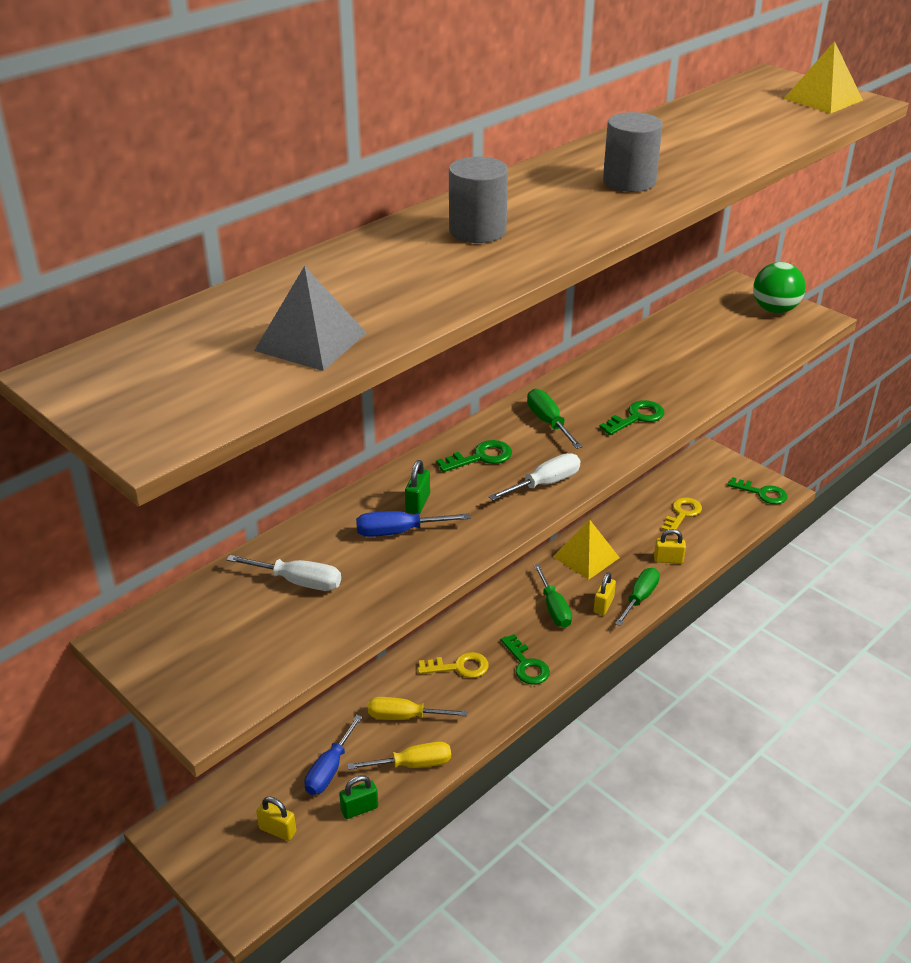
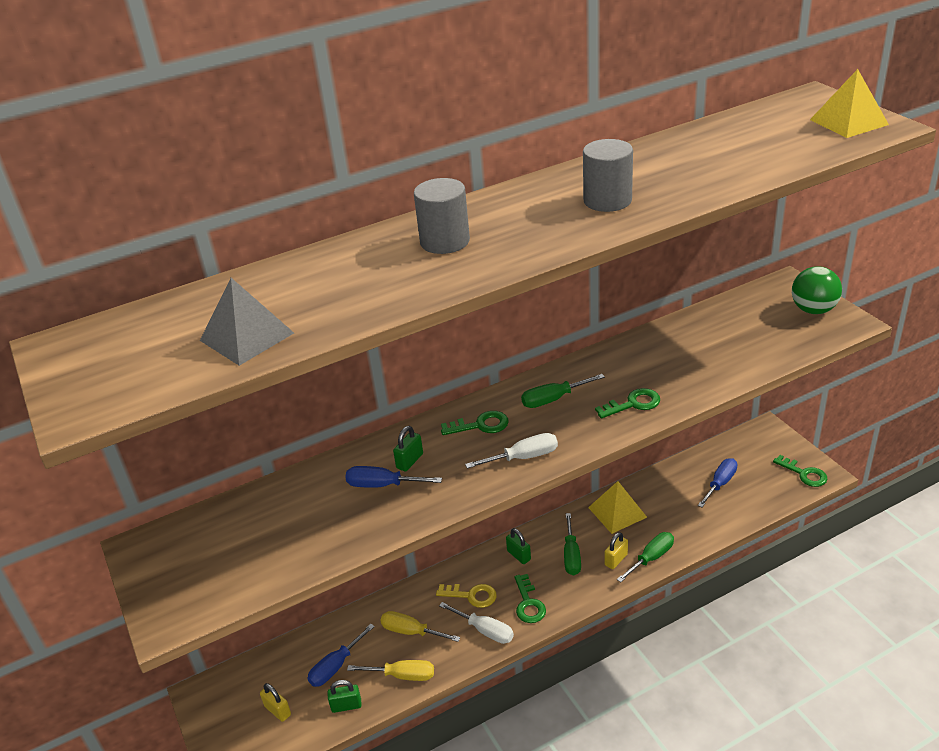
camera: 20 degrees right, 0 degrees up
(298, 582) = (285, 518): white screwdriver -> white screwdriver (485, 630)
(496, 617) = (519, 555): none -> green padlock
(548, 422) = (553, 399): green screwdriver -> green screwdriver turned 105 degrees counterclockwise
(668, 560) = (690, 526): yellow padlock -> none
(682, 514) = (720, 483): yellow key -> blue screwdriver

